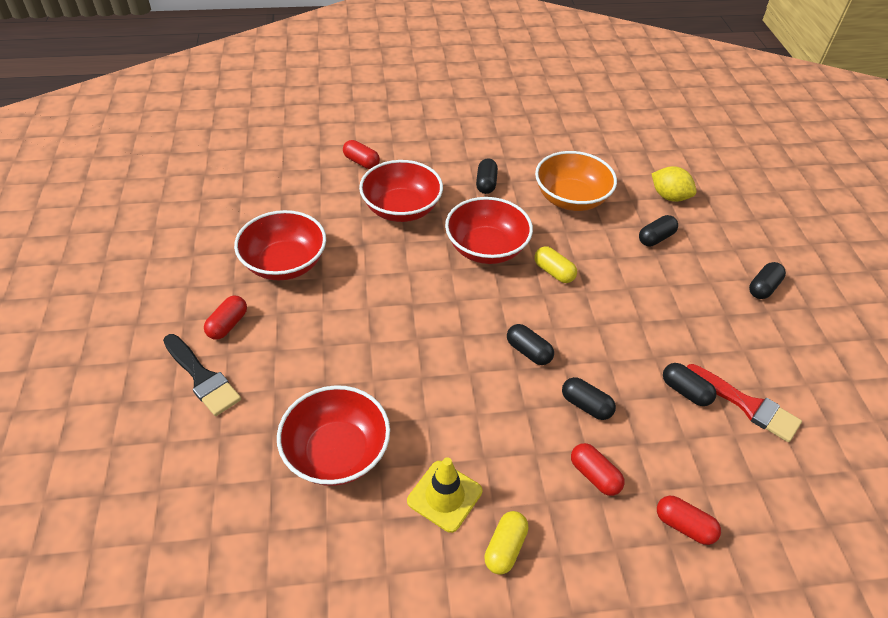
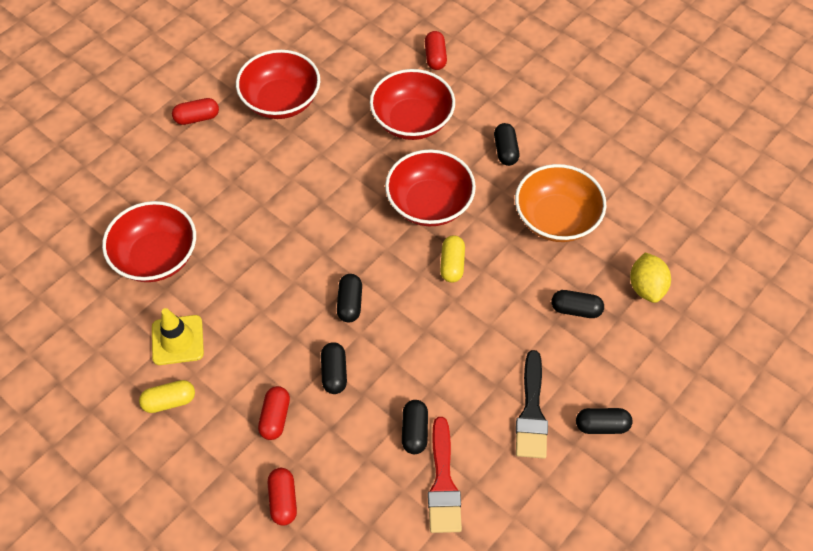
camera: 50 degrees right, 10 degrees up
(202, 378) = (144, 142): black brush -> black brush (531, 412)
(486, 183) = (505, 150): black capsule -> black capsule turned 60 degrees counterclockwise

